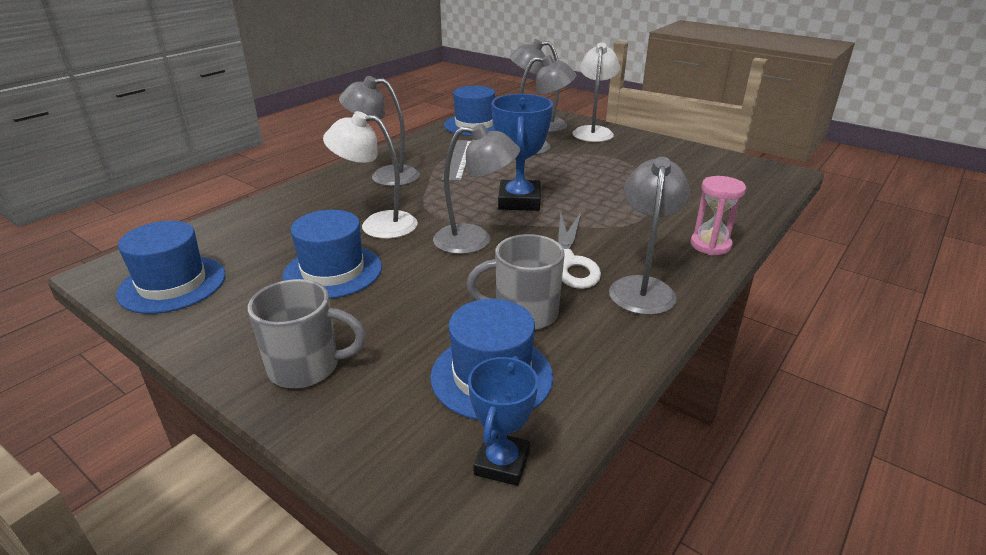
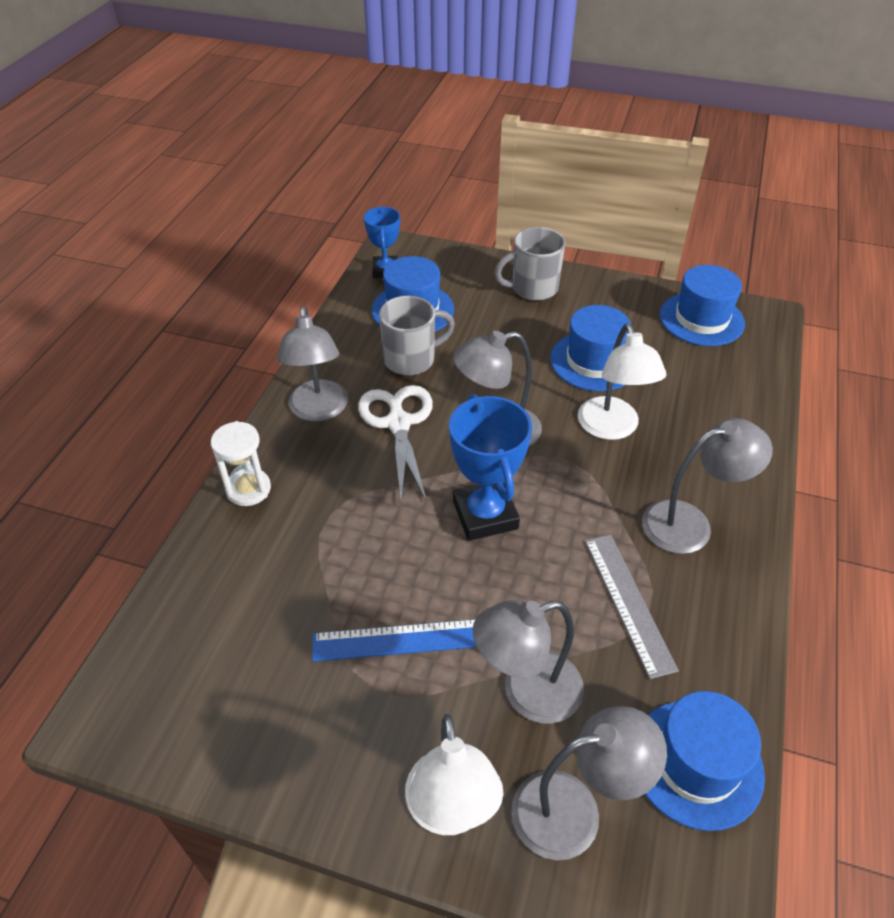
camera: 160 degrees right, 15 degrees up
(377, 224) = (612, 428): white lamp -> white lamp turned 90 degrees clockwise
(603, 169) = (398, 640): none -> blue ruler
(710, 245) = (248, 489): pink hourglass -> white hourglass

